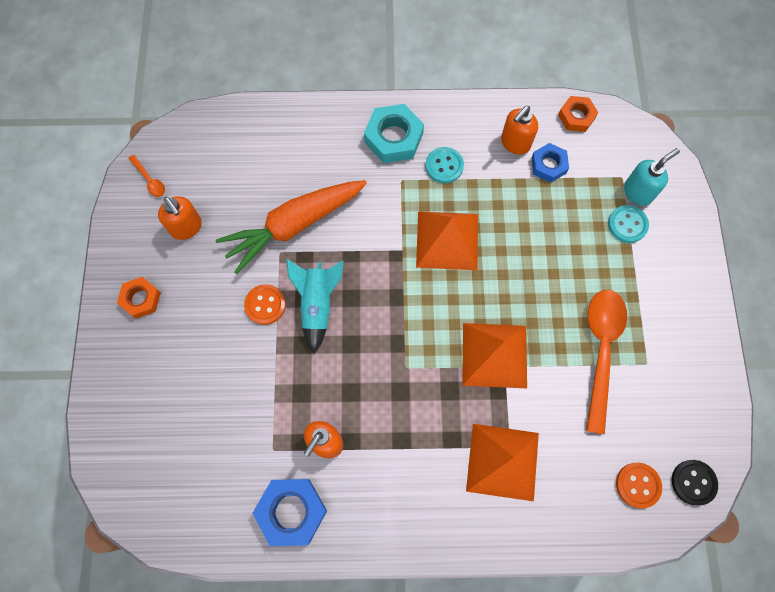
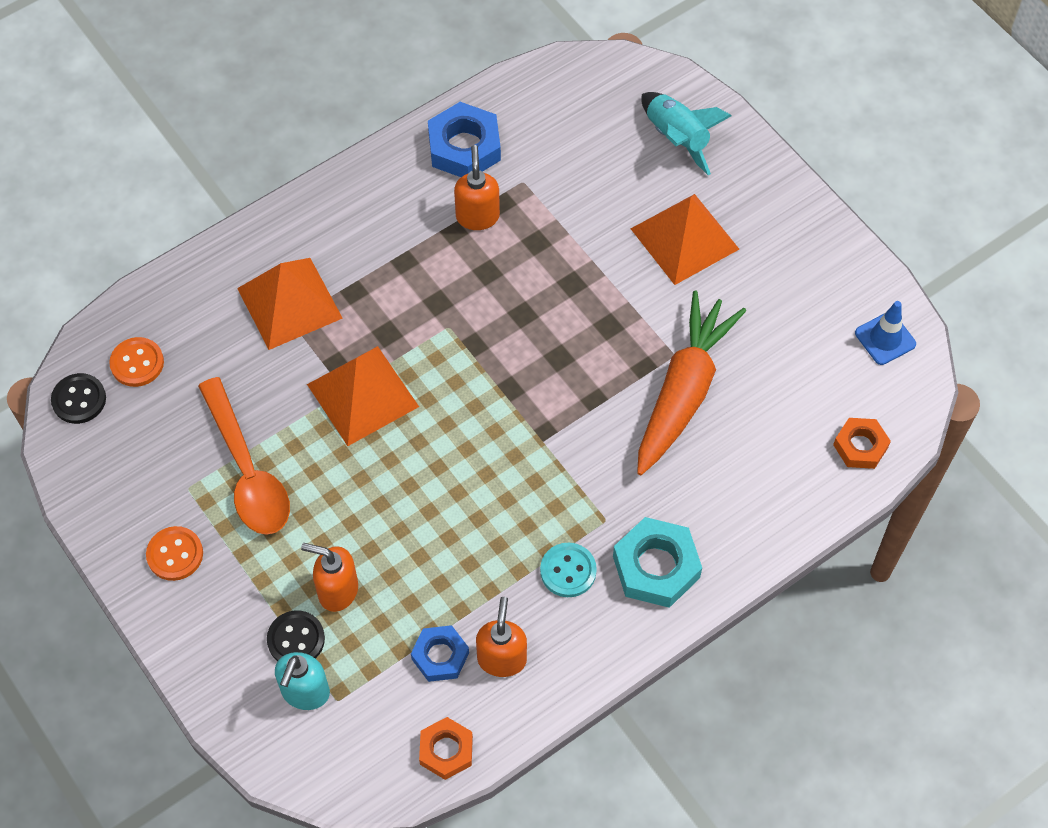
camera: 145 degrees right, 10 degrees down
(141, 299) = (772, 224): orange nut -> orange nut (860, 446)
(149, 180) = (885, 338): orange spoon -> blue traffic cone
(186, 227) = (796, 317): orange soap dispenser -> orange soap dispenser (337, 590)
(265, 305) = (642, 295): orange button -> orange button (175, 554)
(317, 305) = (588, 328): turquoise rocket -> turquoise rocket (676, 138)
(447, 240) = (500, 484): orange pyramid -> orange pyramid (685, 238)
(627, 224) = (296, 639): turquoise button -> black button

